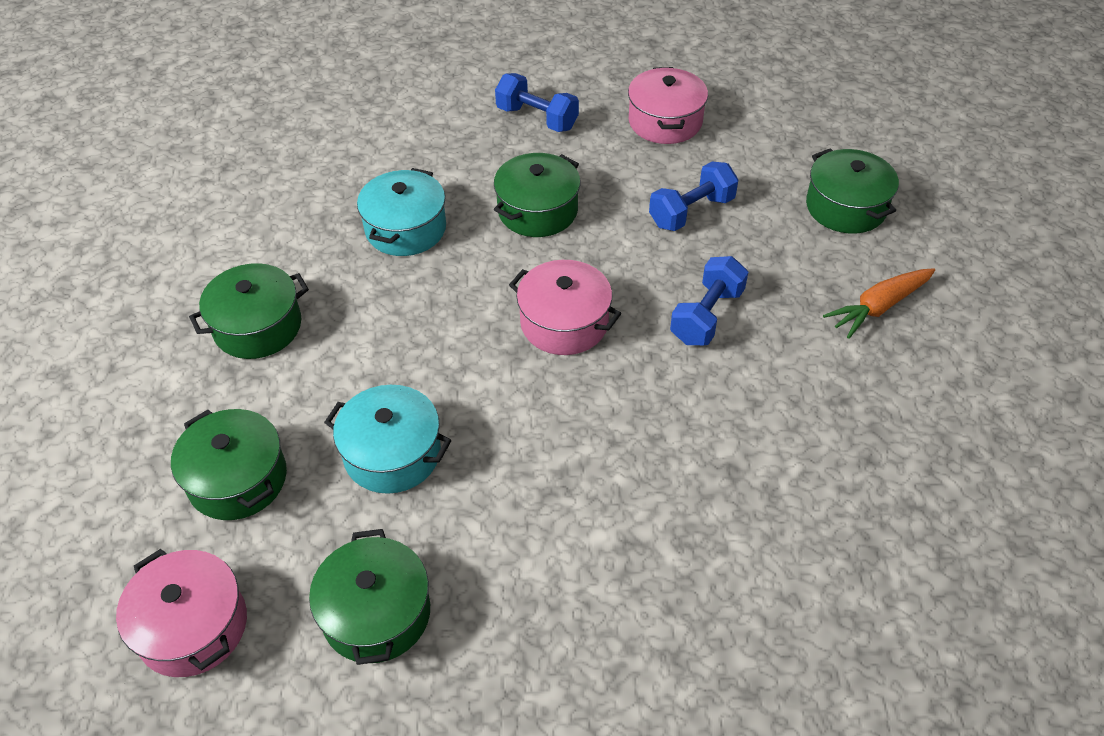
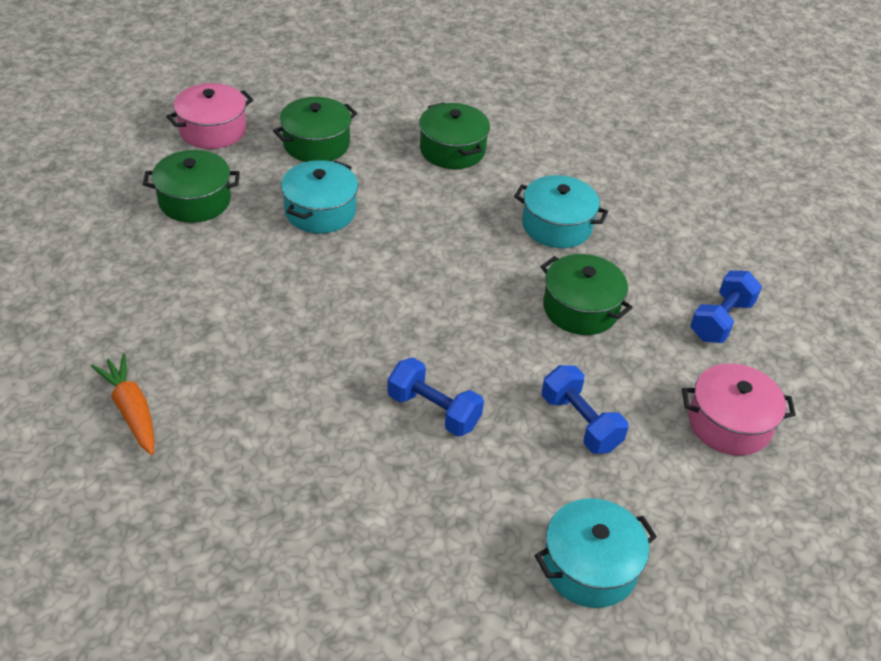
camera: 90 degrees right, 5 degrees down
(564, 323) = (436, 312): pink pot -> none
(846, 207) = (590, 566): green pot -> turquoise pot
(878, 307) = (429, 557): orange carrot -> orange carrot (131, 410)

